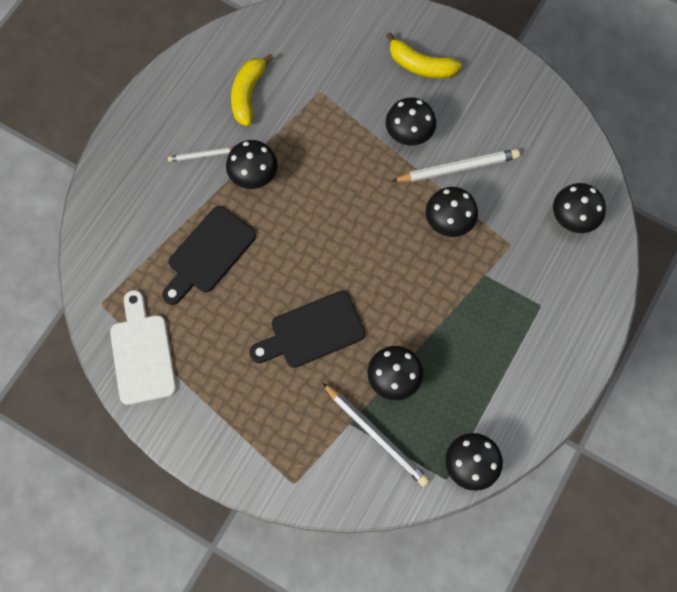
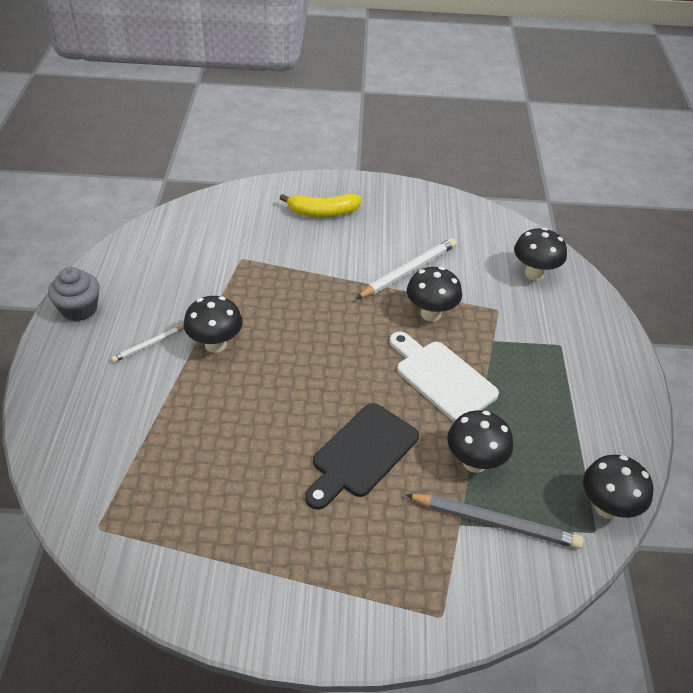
camera: 30 degrees left, 25 degrees down
(142, 354) = (178, 558): white cutting board -> white cutting board (441, 378)
(164, 94) = (79, 309): none -> grey cupcake
(209, 254) = (204, 427): black cutting board -> none
(248, 94) = (170, 282): yellow banana -> none
(408, 135) = (347, 263): black mushroom -> none

